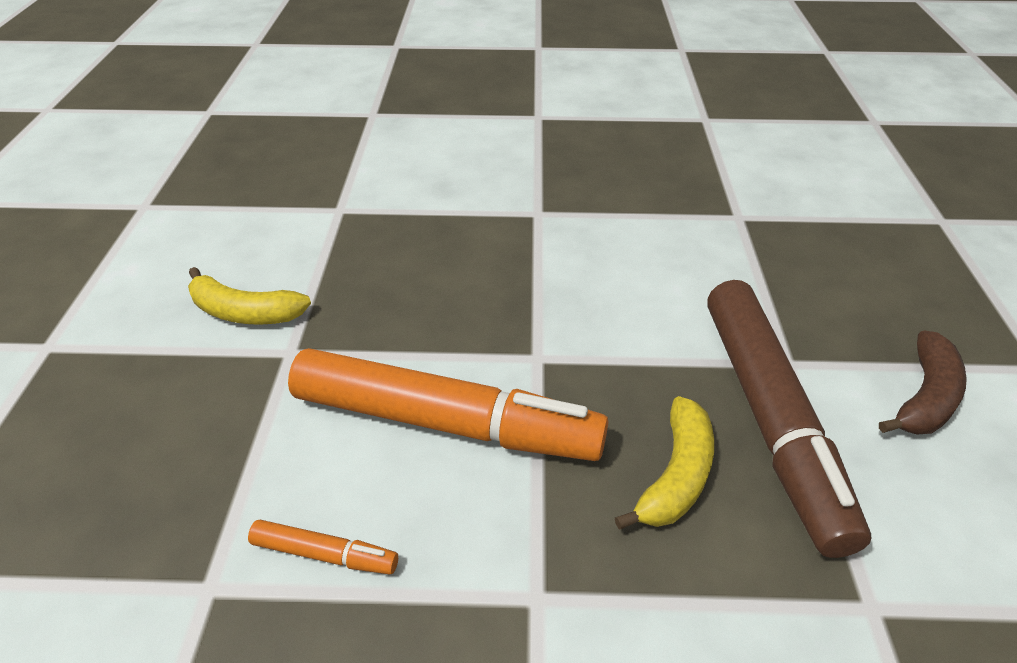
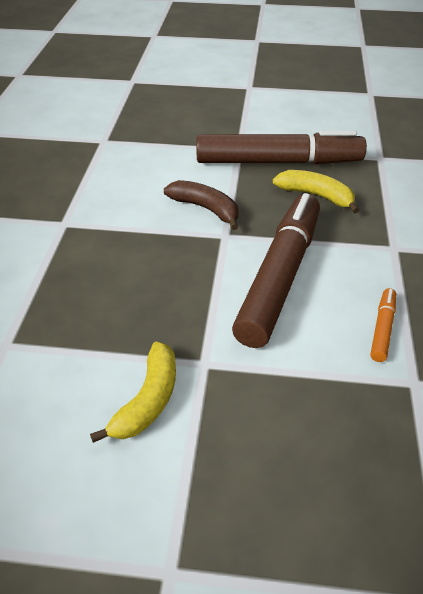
camera: 85 degrees left, 0 degrees up
(446, 422) = (279, 277): orange marker -> brown marker
(924, 397) = (265, 119): brown banana -> brown banana (206, 209)

